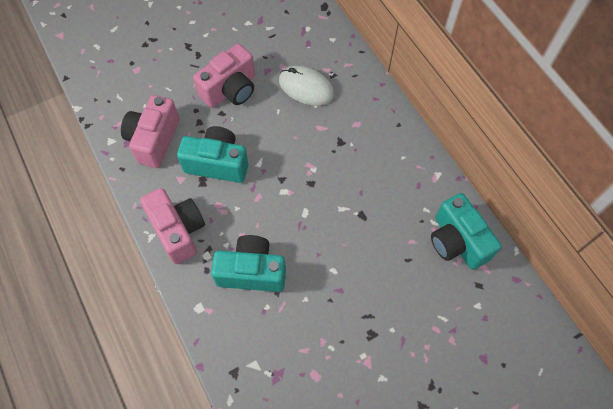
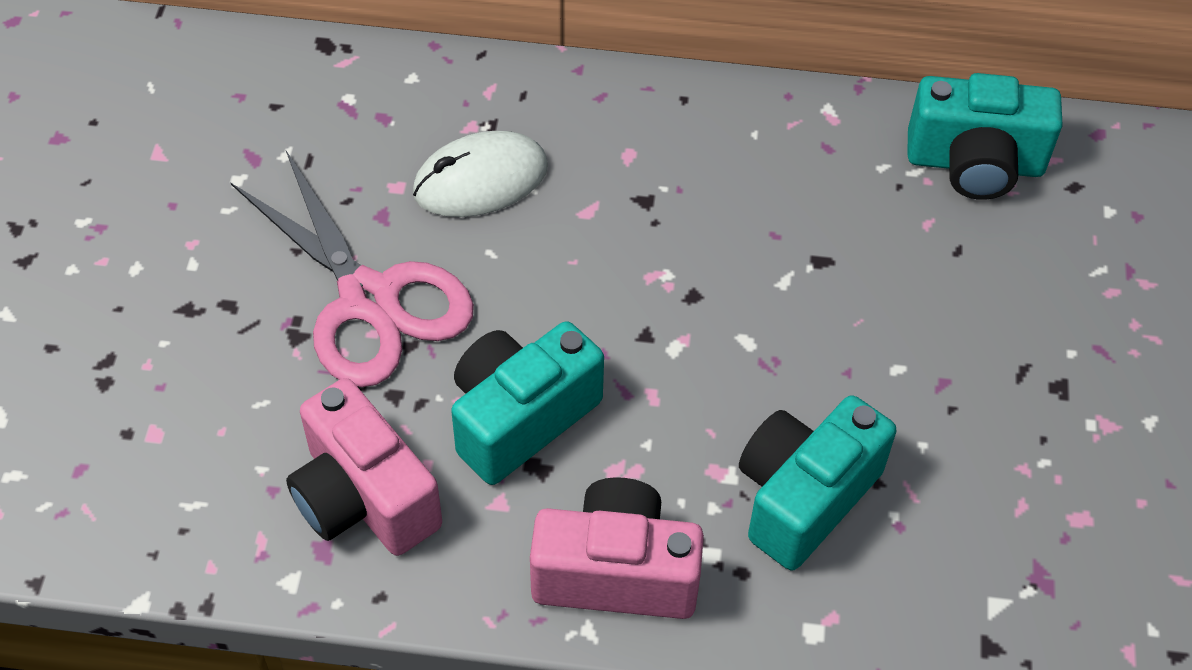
camera: 55 degrees left, 10 degrees down
(230, 90) = (369, 299): pink camera -> pink scissors

